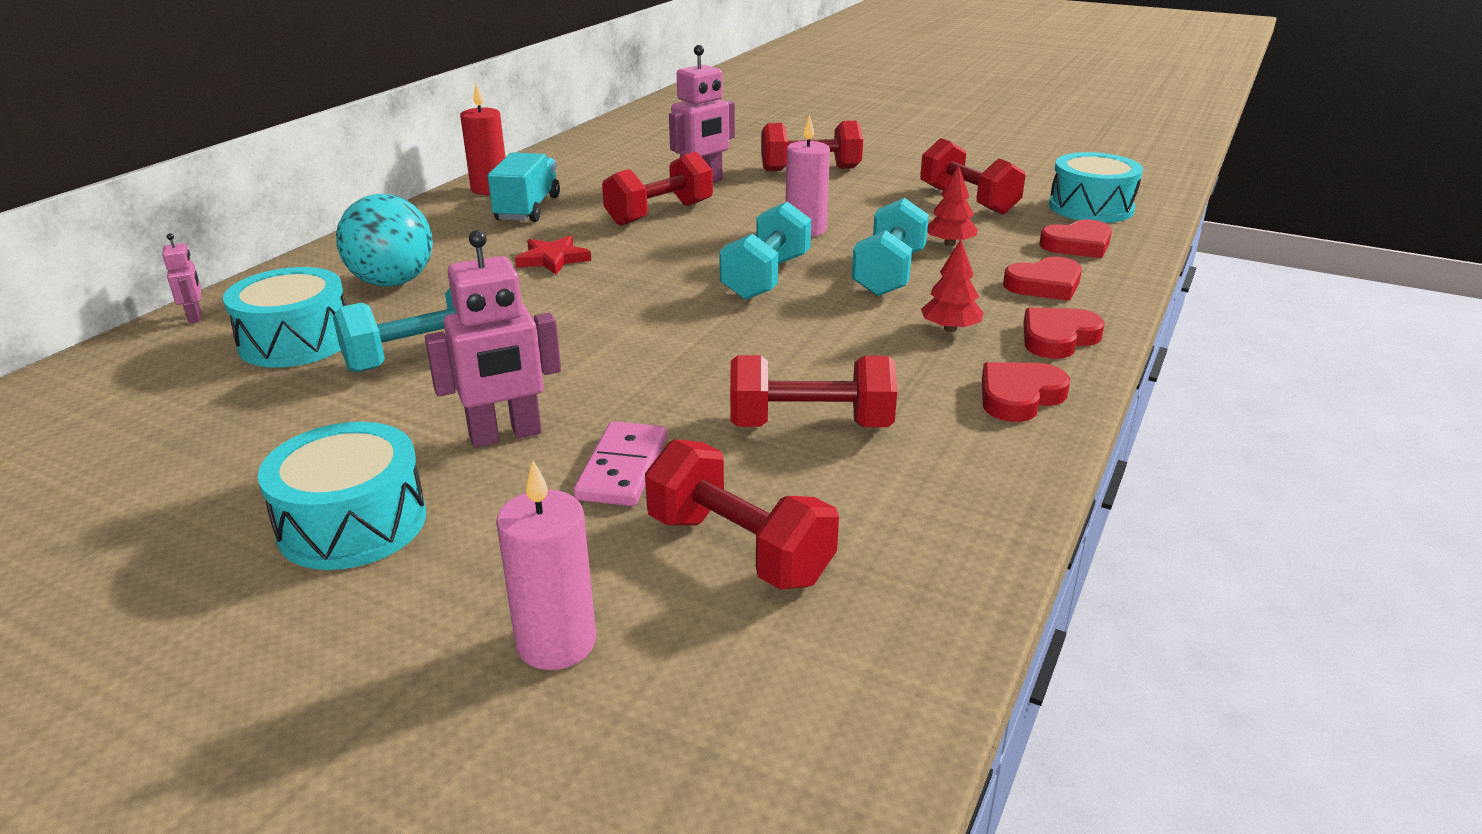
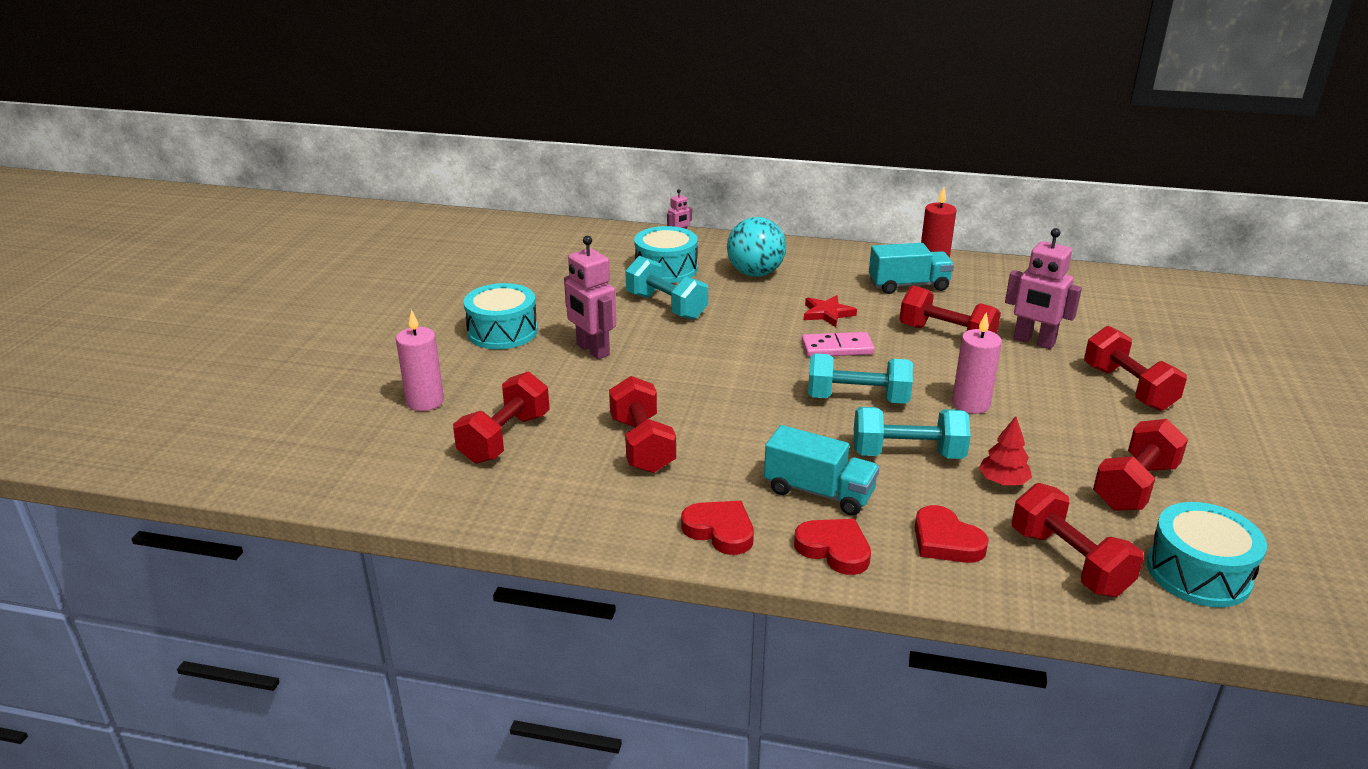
camera: 75 degrees right, 0 degrees up
(623, 468) = (571, 390): pink domino -> pink domino (837, 348)
(950, 329) = (819, 492): red tree -> turquoise truck
(1077, 245) = (1069, 562): red heart -> red dumbbell

